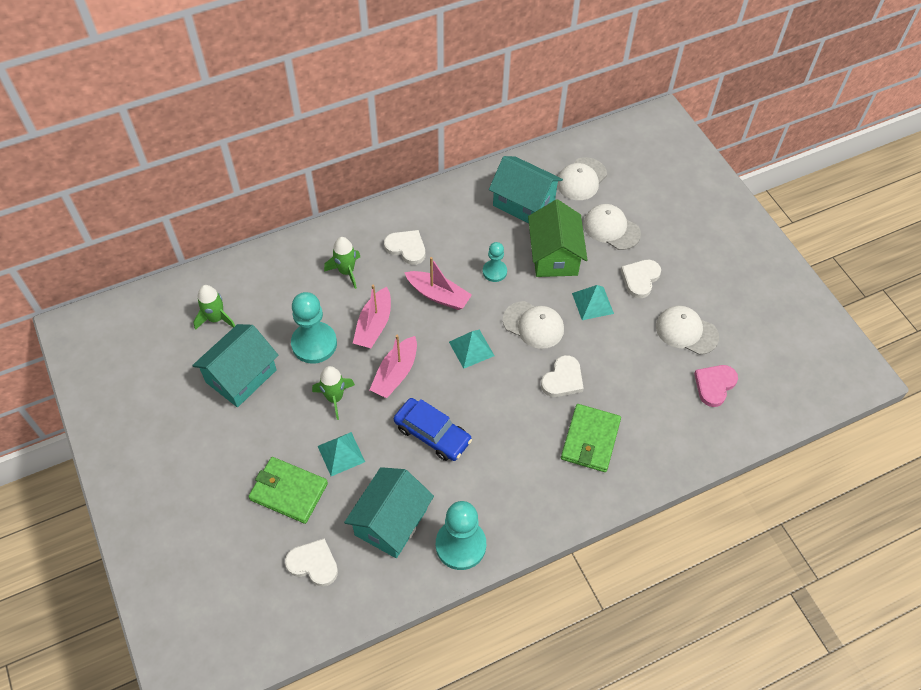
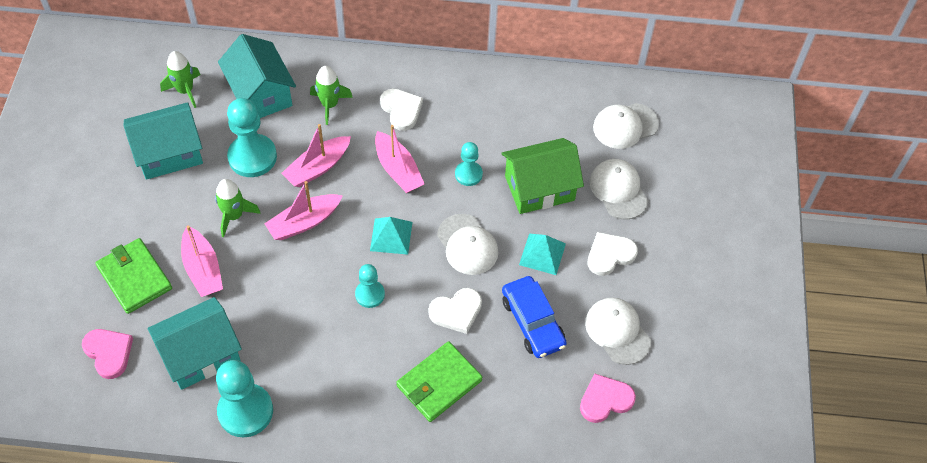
camera: 30 degrees right, 0 degrees up
(313, 564) = (109, 353): white heart -> pink heart
(341, 453) = (203, 269): turquoise pyramid -> pink boat
(432, 434) = (296, 296): blue car -> blue car (532, 322)
(489, 402) = (370, 294): none -> turquoise pawn
(524, 203) = (548, 121): turquoise house -> turquoise house (261, 94)
(554, 255) = (539, 188): green house -> green house turned 45 degrees clockwise

